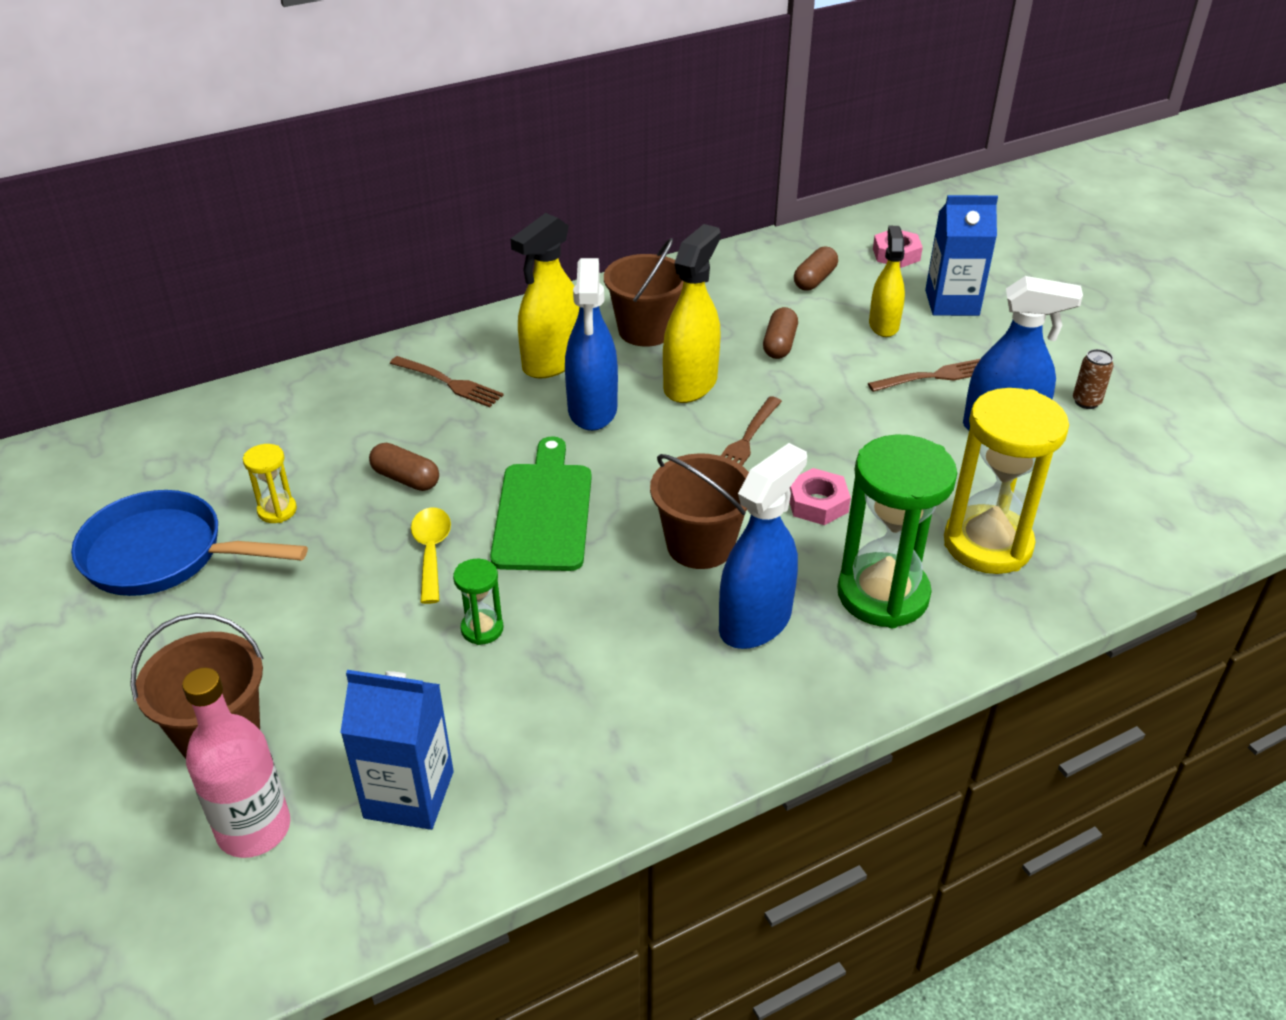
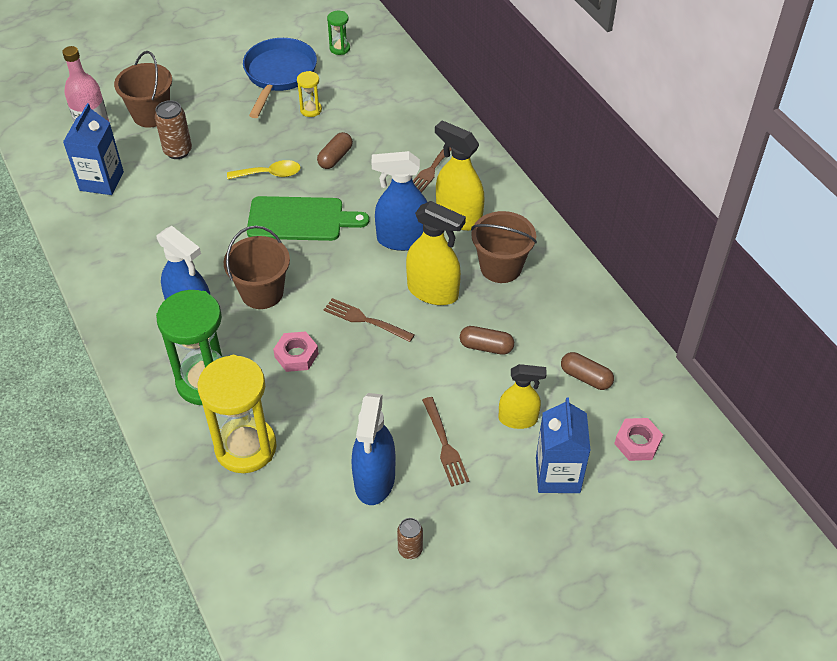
camera: 90 degrees right, 10 degrees up
(344, 681) = (178, 151): none -> brown can
(482, 629) = (206, 199): green hourglass -> green hourglass (339, 48)

